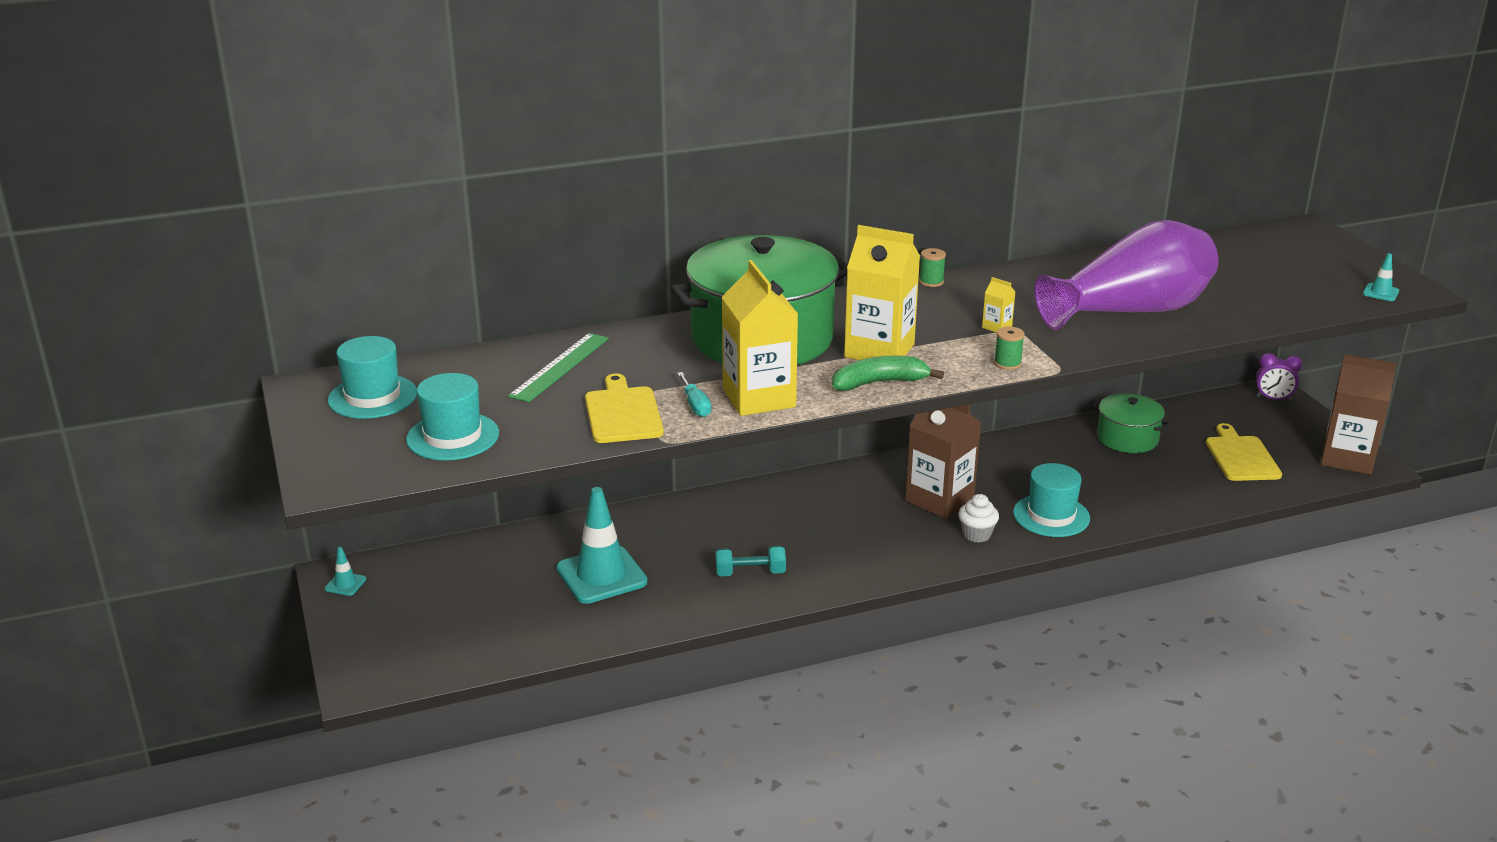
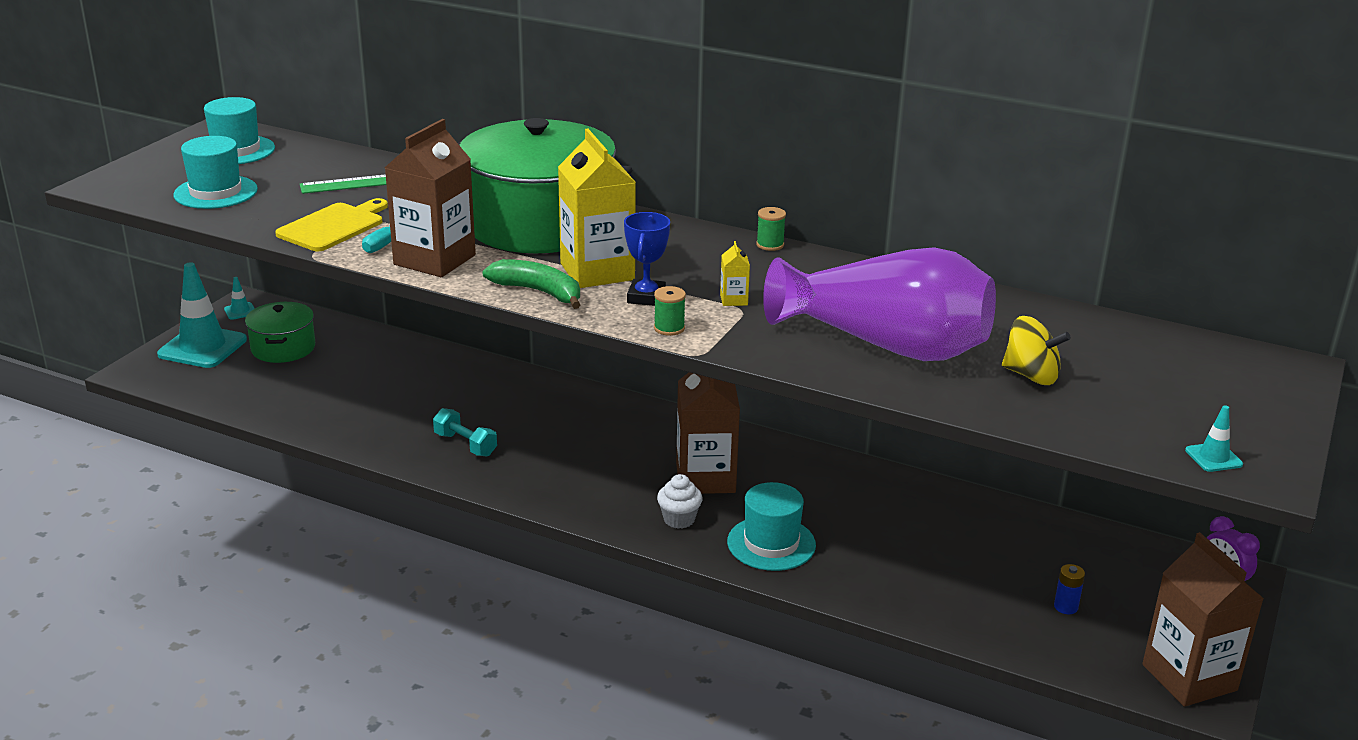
camera: 45 degrees right, 0 degrees up
(601, 575) = (376, 389): turquoise traffic cone -> turquoise traffic cone (202, 347)
(759, 398) = (434, 260): yellow carton -> brown carton
(948, 351) = (646, 297): none -> blue trophy
(1127, 438) = (979, 527): green pot -> green pot (283, 348)
(1227, 292) = (1031, 376): none -> yellow spinning top
(1241, 457) = (1065, 607): yellow cutting board -> blue battery

